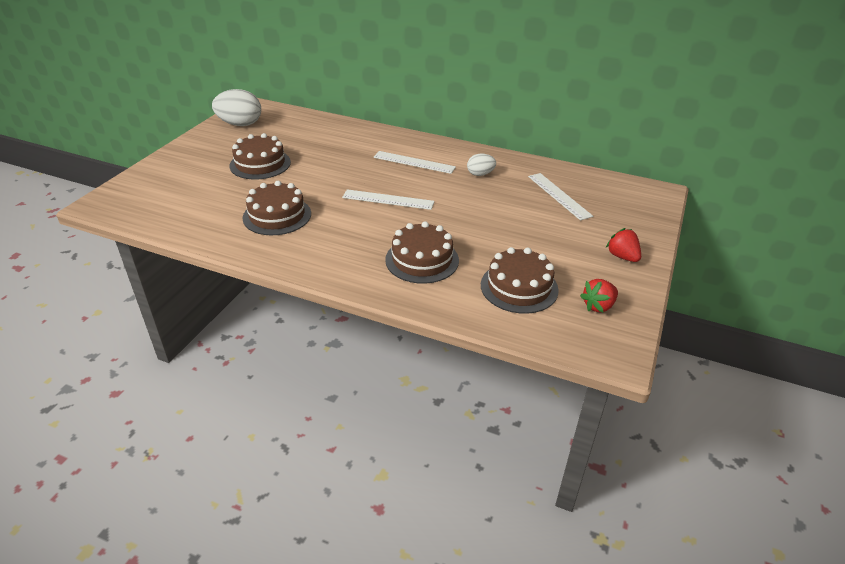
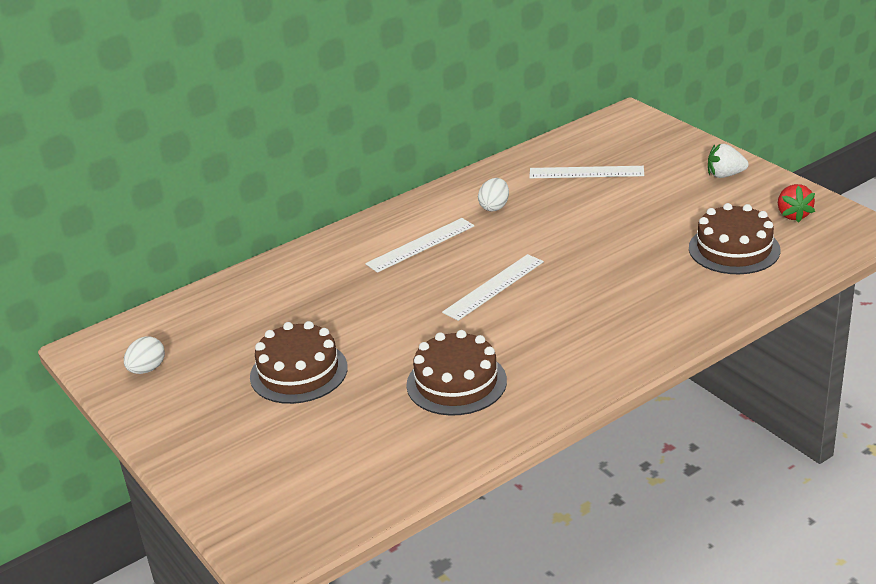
camera: 55 degrees left, 5 degrees down
(240, 124) = (147, 369): white egg -> white egg, size x0.55
(422, 260) = (641, 295): brown cake -> none
(622, 256) = (725, 175): red strawberry -> white strawberry

